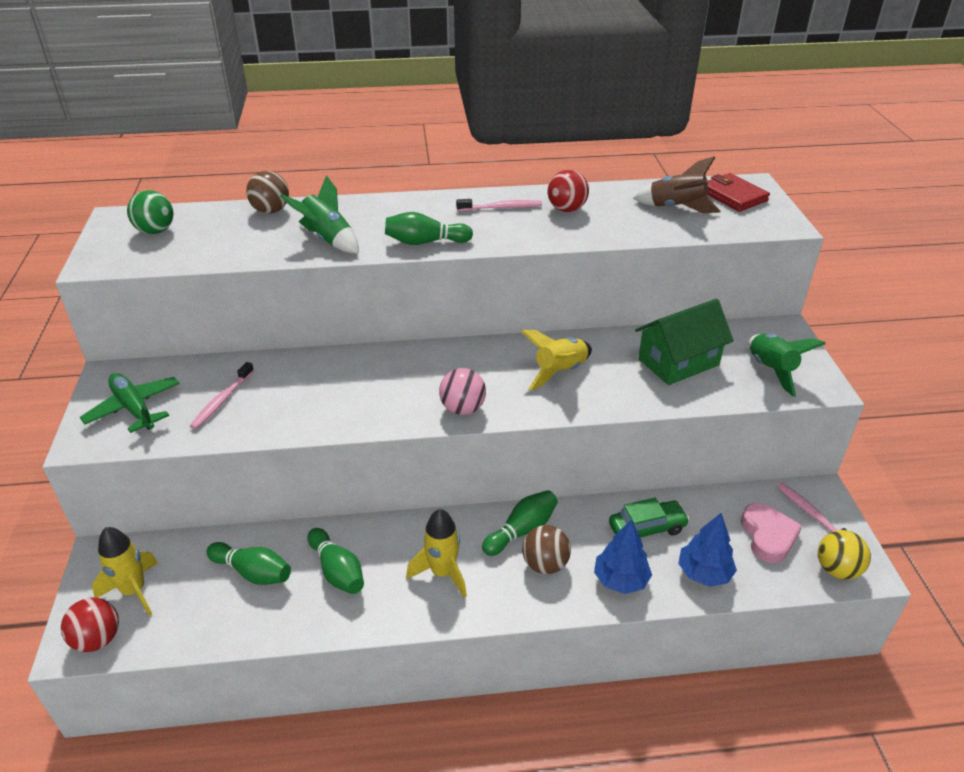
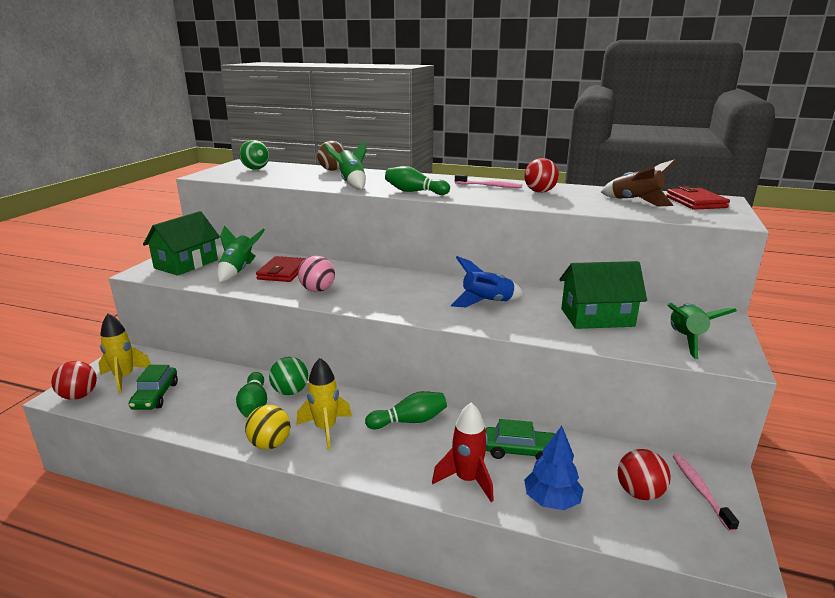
camera: 25 degrees right, 15 degrees down
(134, 408) = (186, 264): green plane -> green house
(203, 602) = (155, 396): none -> green car
(222, 401) = (238, 271): pink toothbrush -> green rocket
(253, 572) = (201, 389): green bowling pin -> none
(284, 387) = (282, 272): none -> red wallet
(364, 537) = (290, 391): none -> green ball
(463, 409) = (391, 306): pink ball -> pink ball (317, 290)
(545, 564) = (410, 448): brown ball -> none
(560, 372) = (487, 303): yellow rocket -> blue rocket
(620, 580) = (467, 480): blue tree -> red rocket
(768, 536) = (639, 493): pink heart -> red ball
(837, 569) = (703, 545): yellow ball -> yellow ball (270, 444)

